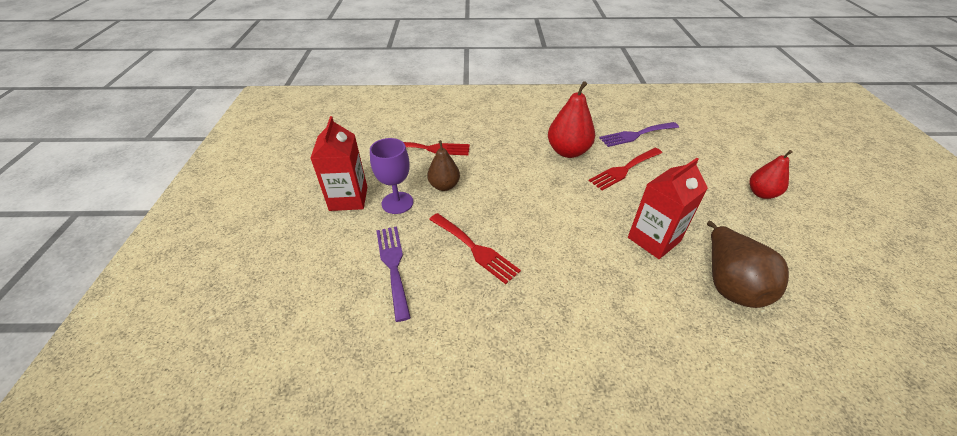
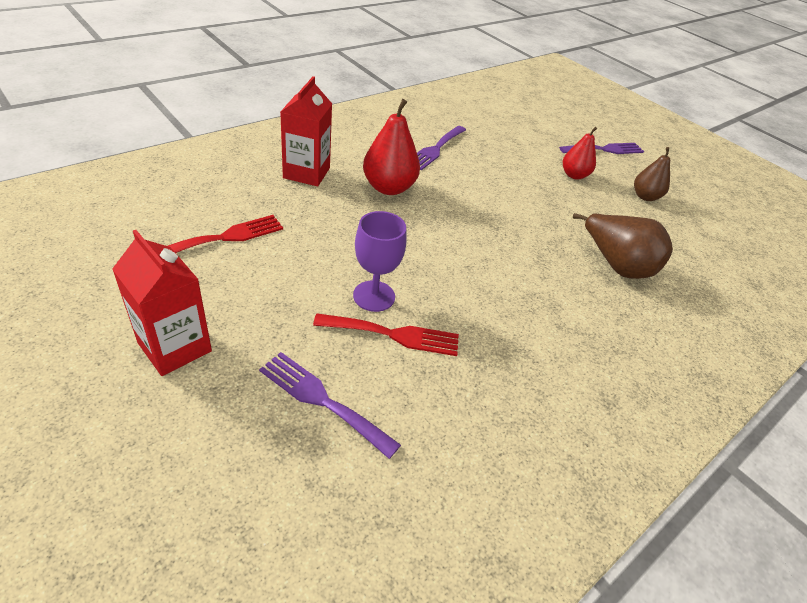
camera: 45 degrees left, 0 degrees up
(397, 203) = (250, 323): purple goblet -> purple goblet (374, 296)
(444, 186) = (290, 277): brown pear -> brown pear (645, 196)
(624, 170) = (456, 190): red fork -> none
(653, 239) = (536, 250): red carton -> red carton (306, 173)
(826, 182) = (605, 149): none -> purple fork

